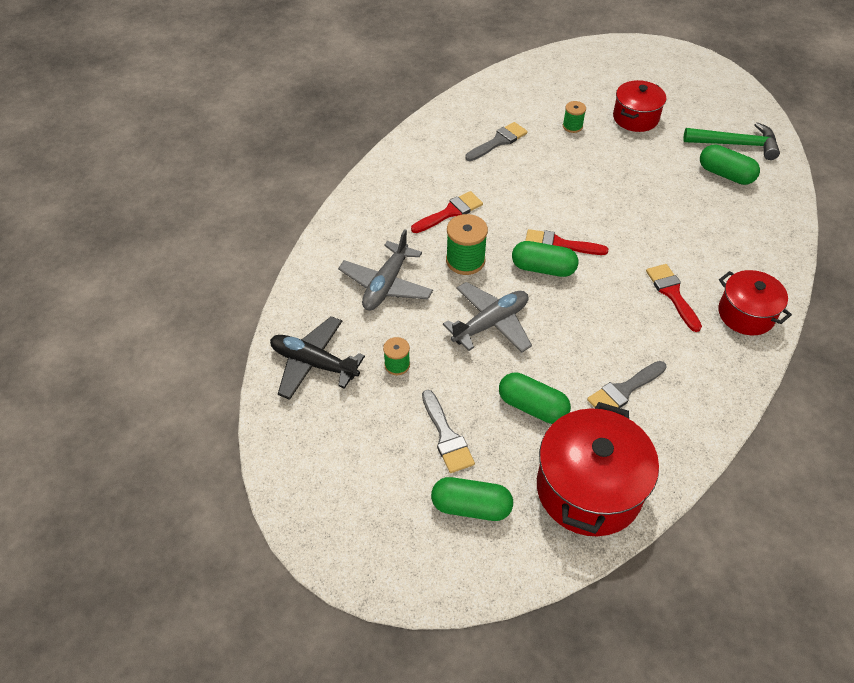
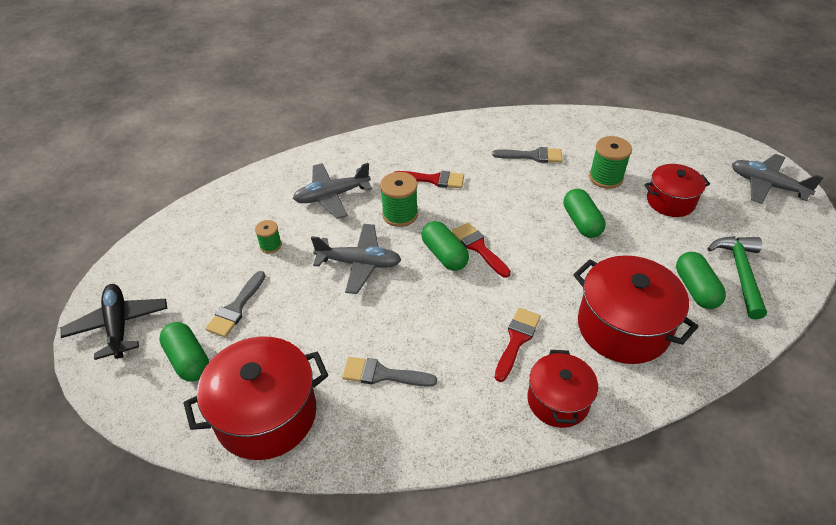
camera: 45 degrees right, 5 degrees down
(314, 363) = (230, 211): black plane -> black plane (118, 325)
(532, 407) = (309, 334): green capsule -> green capsule (581, 222)
(572, 126) = (605, 178): green spool -> green spool, size x1.69
(676, 66) = (767, 185): none -> grey plane
(719, 233) = (623, 327): none -> red pot
(735, 144) = (740, 273): green hammer -> green hammer turned 135 degrees counterclockwise

